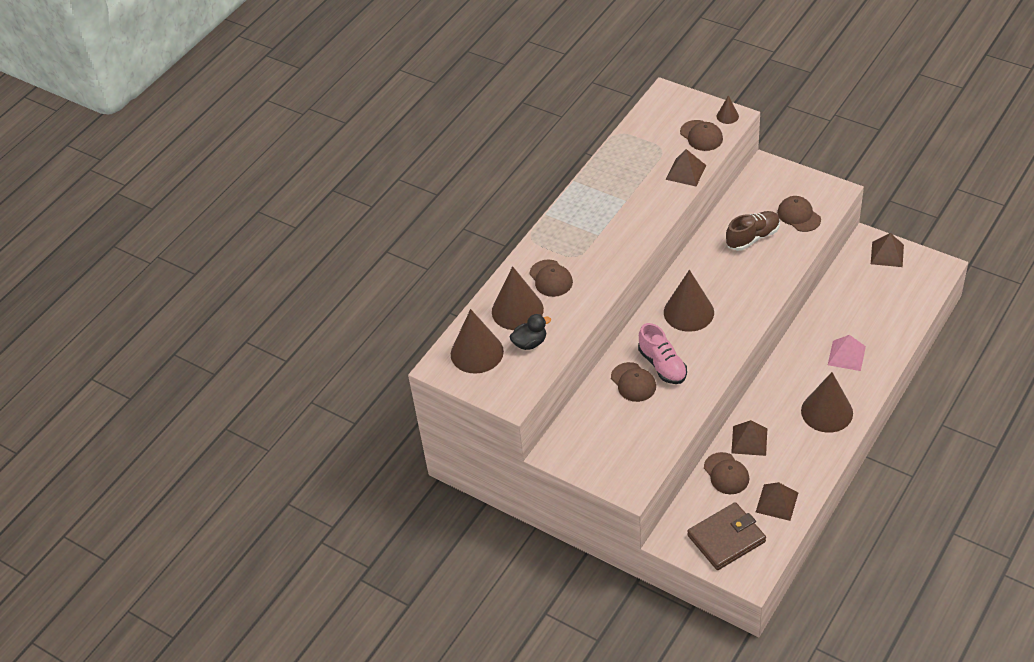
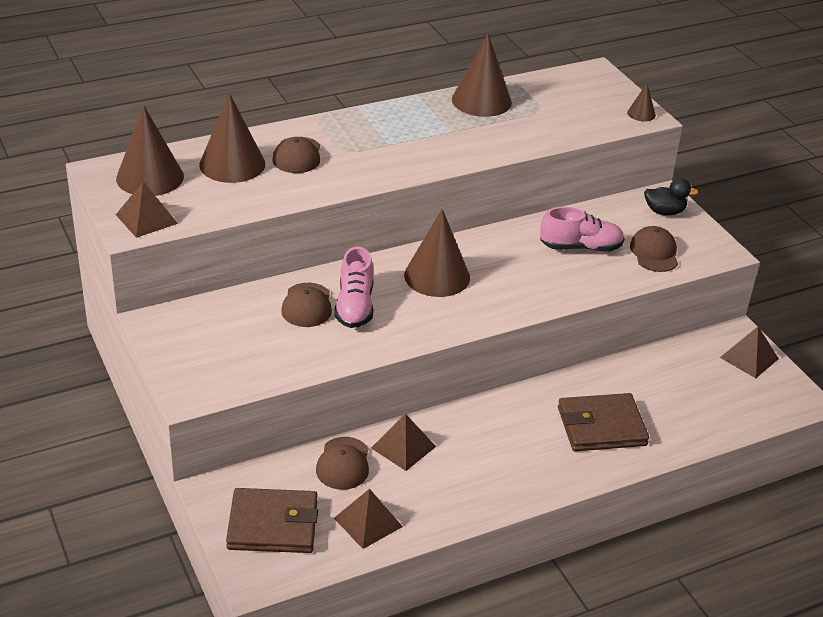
camera: 25 degrees right, 10 degrees down
(530, 343) = (209, 194): black duck -> black duck (664, 212)
(685, 172) = (542, 137): brown pyramid -> brown pyramid (146, 219)
(701, 136) = (594, 116): brown cap -> none
(752, 238) = (580, 247): brown shoe -> pink shoe
(827, 412) = (521, 467): brown cone -> brown cone (481, 101)
(846, 355) = (601, 426): pink pyramid -> brown wallet

